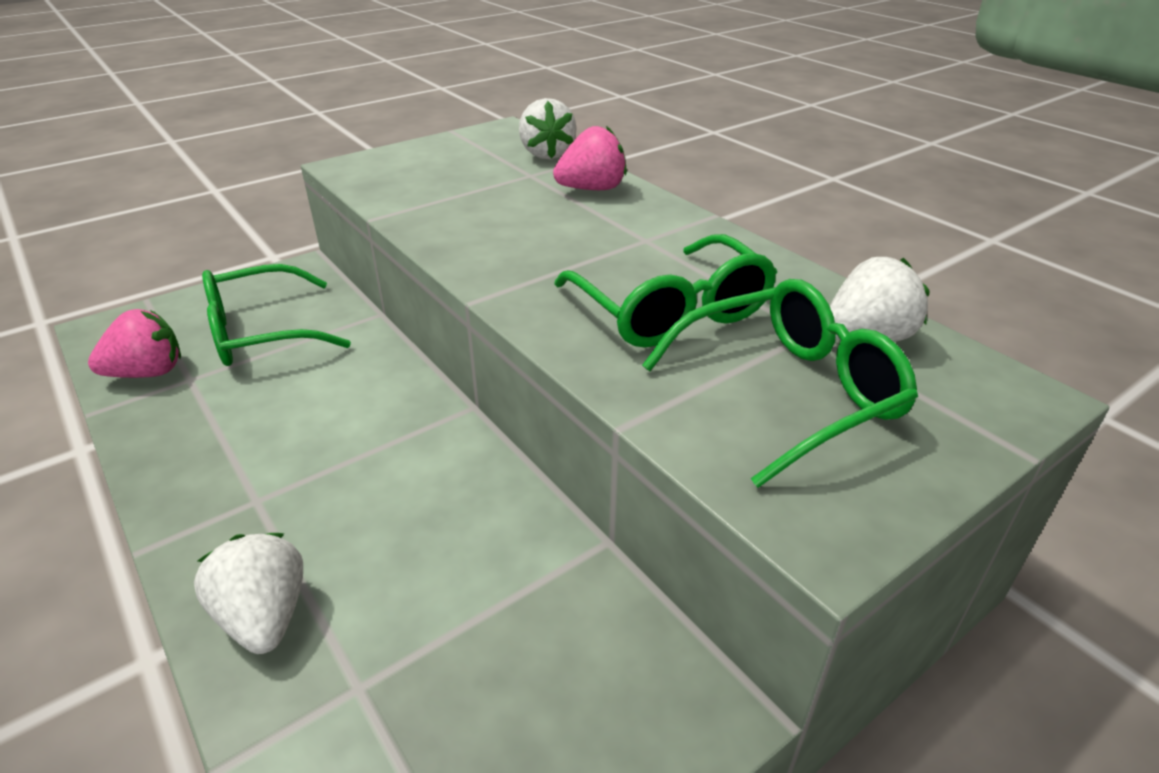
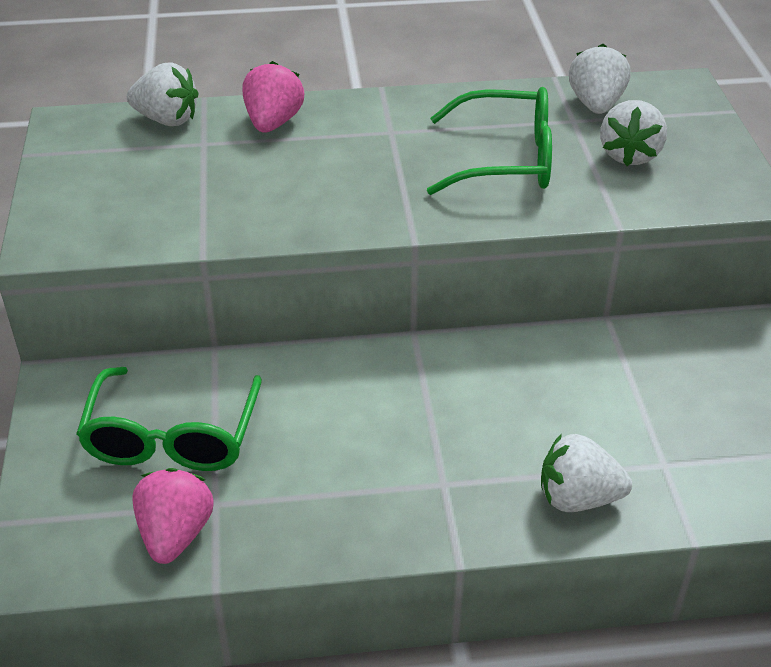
camera: 60 degrees left, 5 degrees up
(789, 392) = (629, 155): green glasses -> white strawberry

